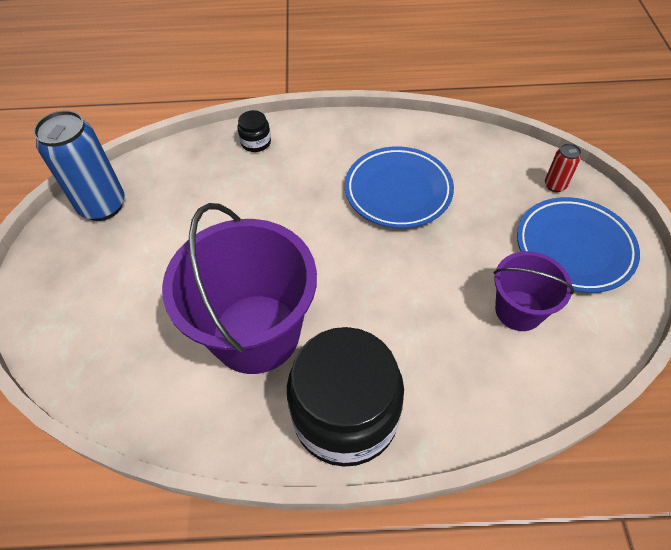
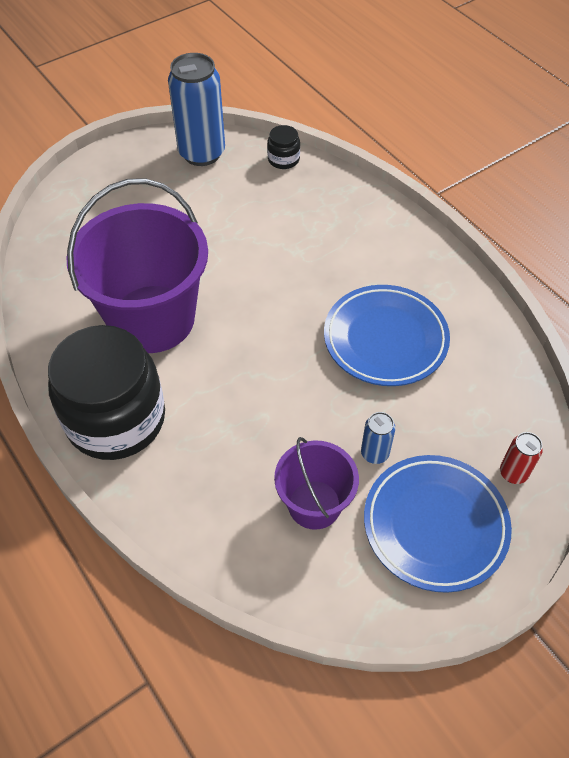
camera: 55 degrees right, 0 degrees up
(256, 142) = (353, 205): black jar -> black jar (283, 159)
(495, 250) = (374, 453): none -> blue can

